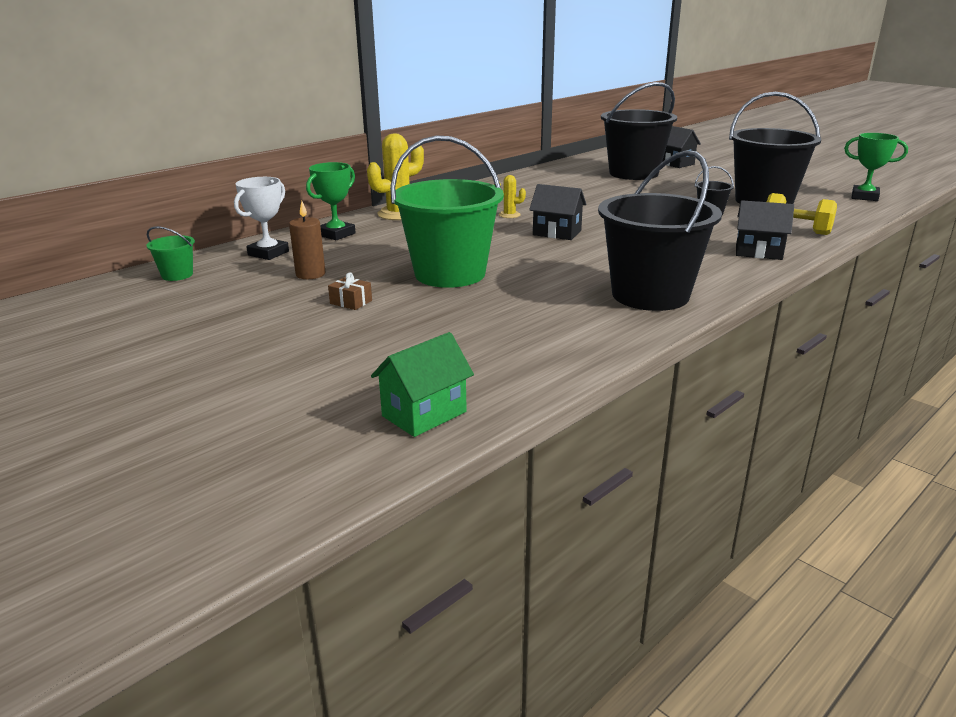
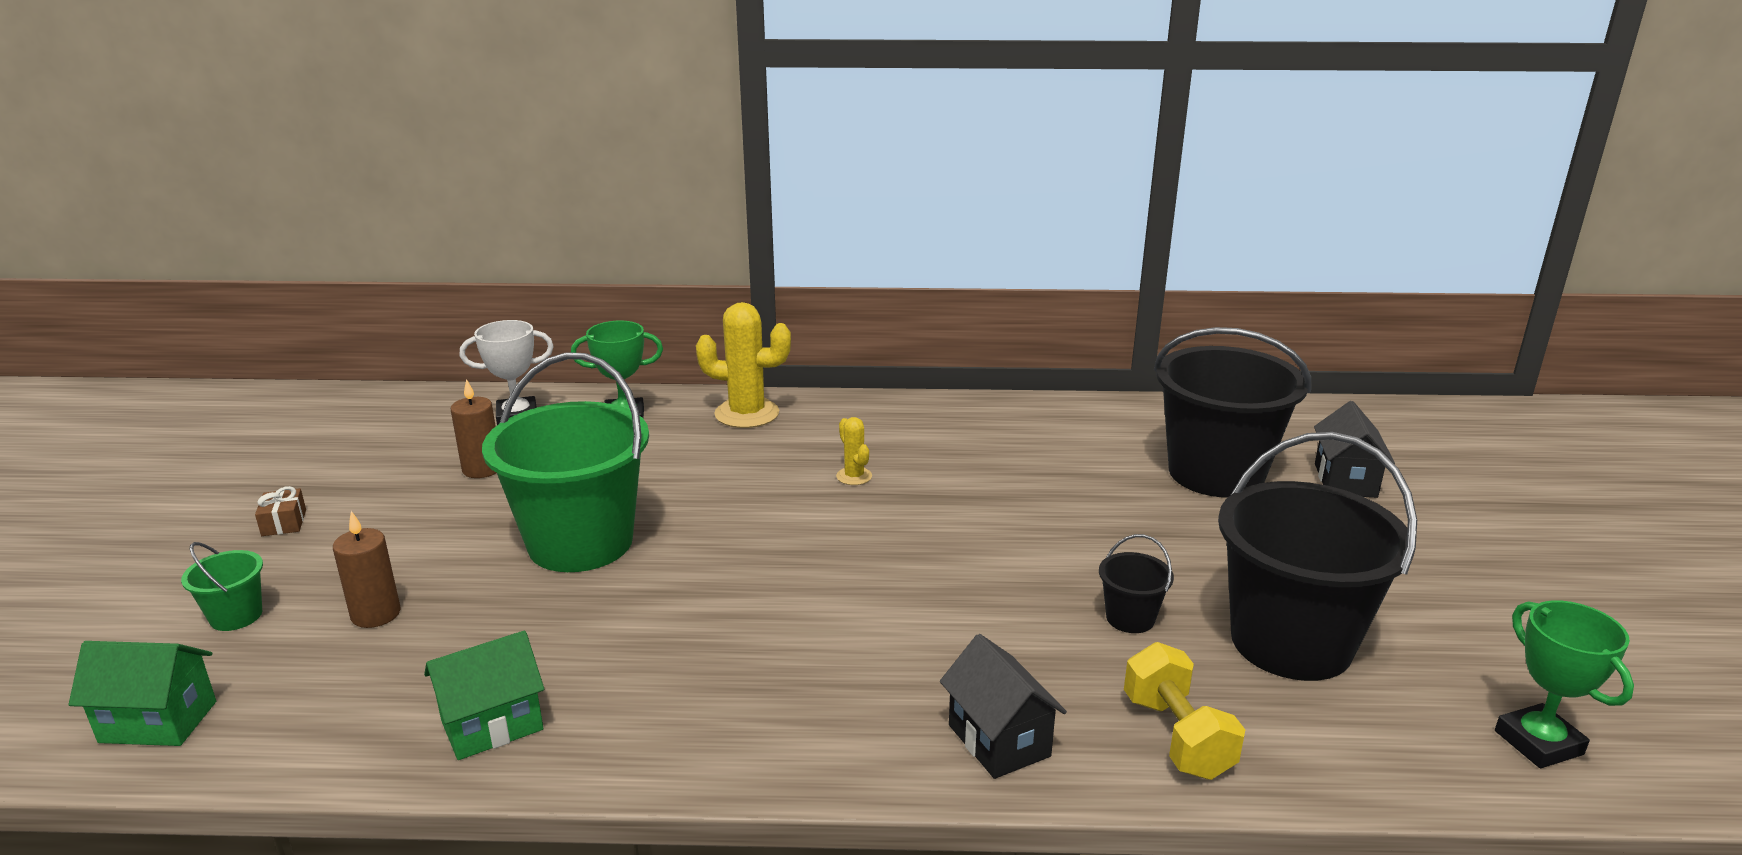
camera: 45 degrees right, 0 degrees up
(177, 275) = (403, 411): green bucket -> green bucket (236, 616)
(351, 302) = (425, 531): brown gift -> brown gift (284, 523)
(421, 333) = (376, 614): none -> brown candle
(557, 233) = (832, 540): black house -> none
(590, 331) = (492, 725): none -> green house
(650, 295) = (675, 717): black bucket -> none

